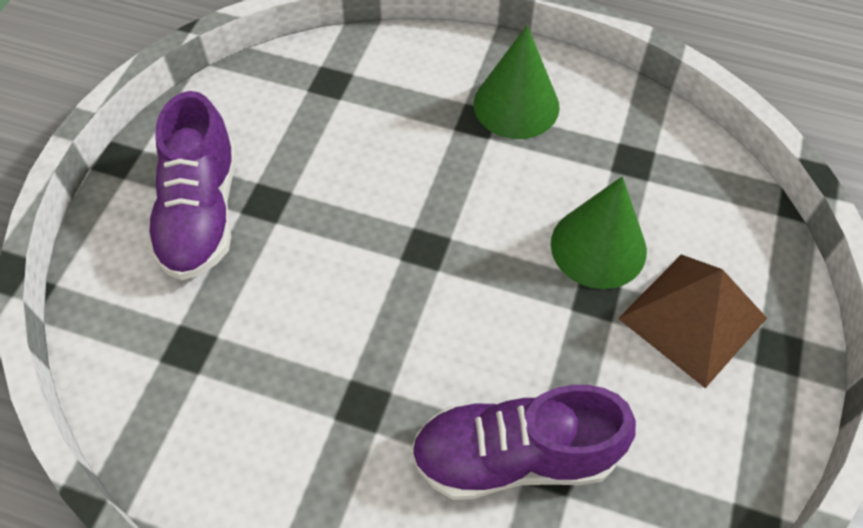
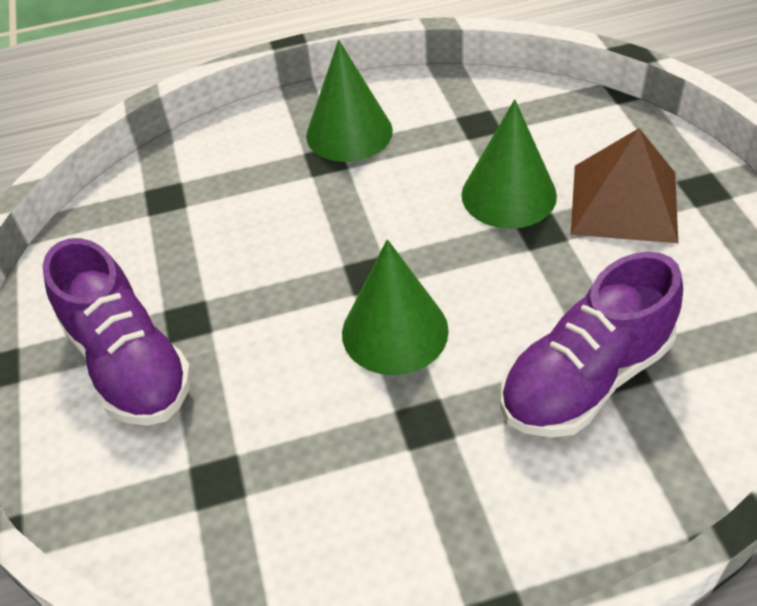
camera: 30 degrees left, 10 degrees down
(404, 312) = (395, 331): none -> green cone

